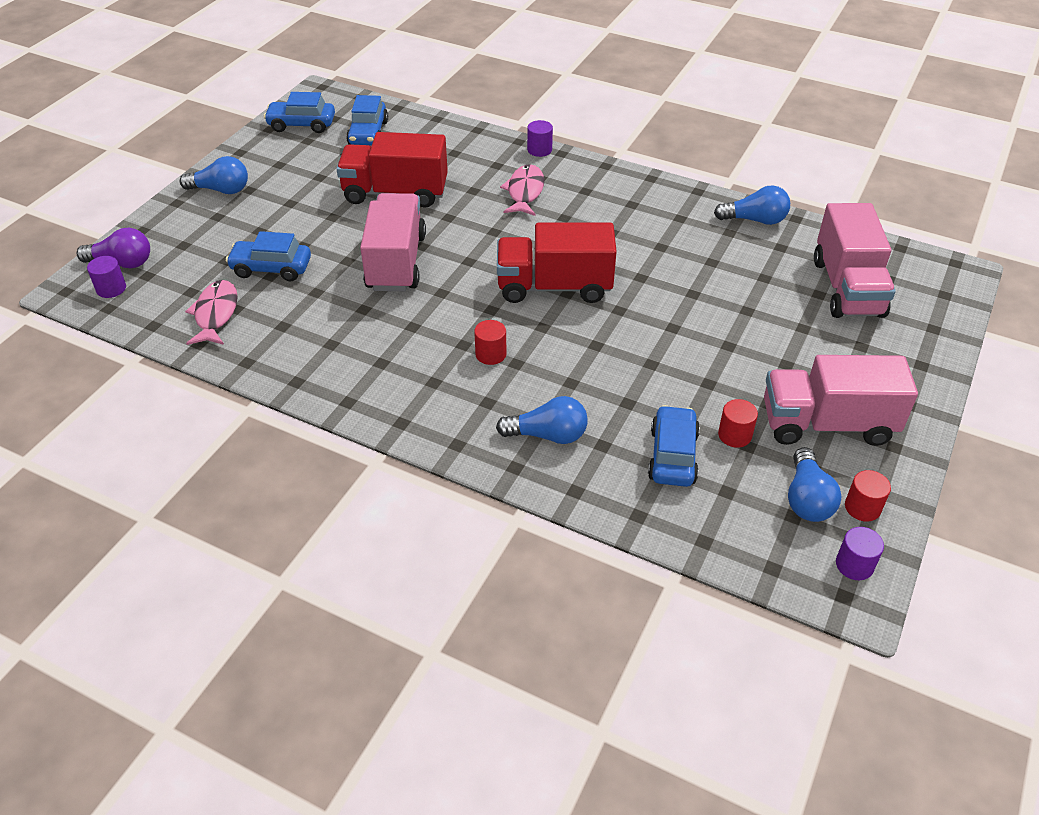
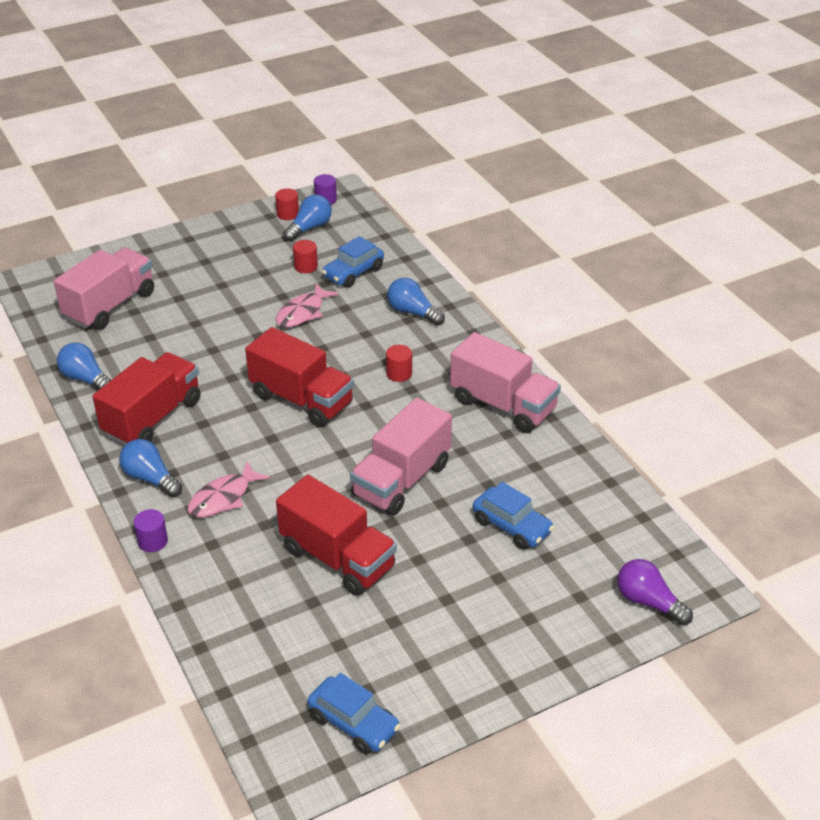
camera: 145 degrees left, 5 degrees down
(111, 288) = (668, 574): purple cylinder -> none
(215, 314) = (584, 502): pink fish -> pink fish (302, 312)
(221, 190) = (507, 656): blue light bulb -> blue light bulb (150, 478)
(368, 133) = (292, 663): blue car -> none
(657, 217) = (152, 417): none -> red truck
(827, 424) = (247, 249): pink truck -> pink truck (503, 405)

